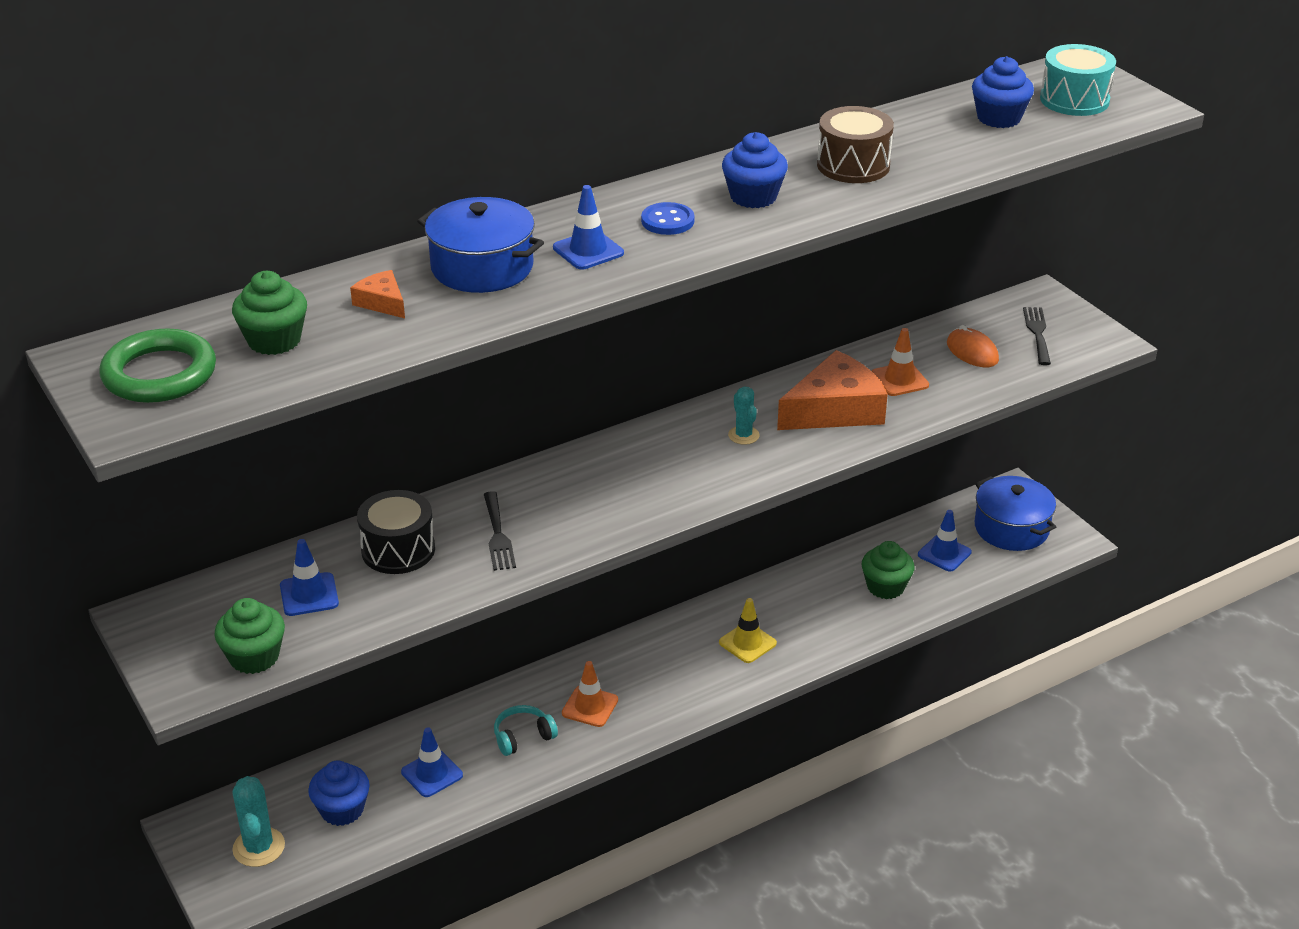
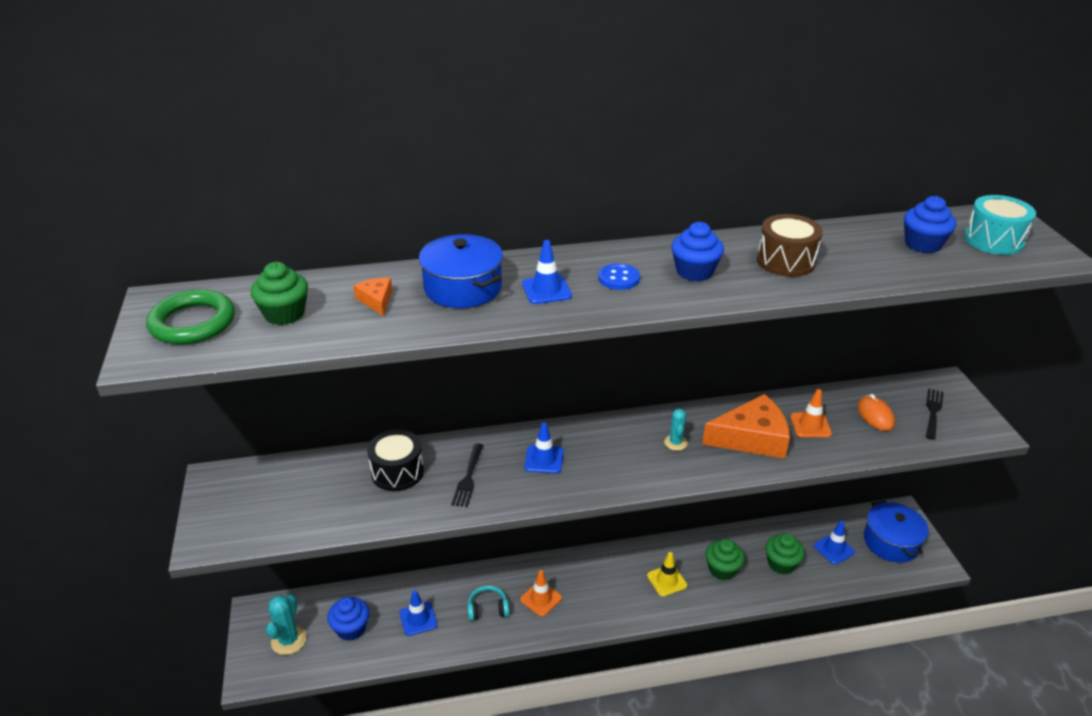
camera: 20 degrees right, 0 degrees up
(254, 657) = (262, 529): green cupcake -> green cupcake (722, 569)
(309, 595) = (323, 491): blue traffic cone -> blue traffic cone (544, 459)

